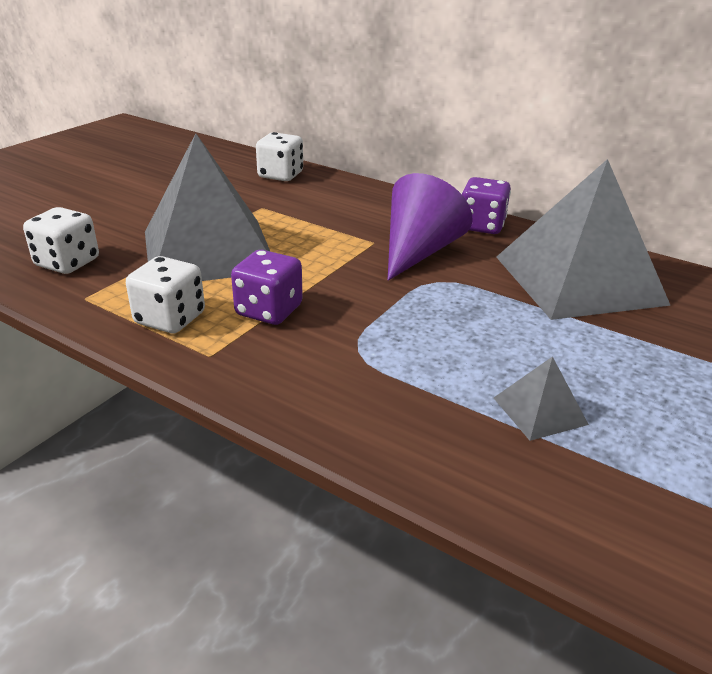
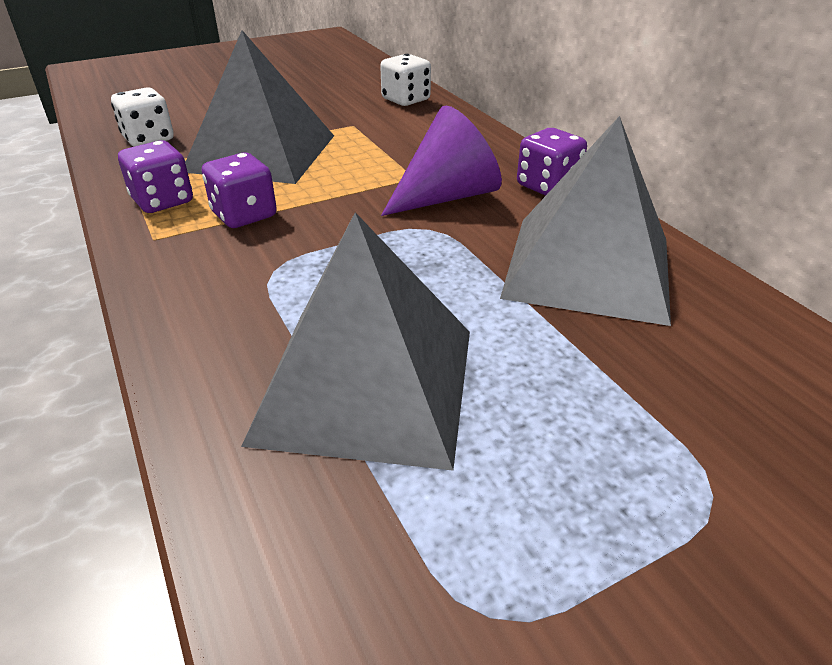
camera: 30 degrees right, 5 degrees up
(170, 319) = (163, 201): white dice -> purple dice
(539, 411) = (366, 383): grey pyramid -> grey pyramid, size x2.45

